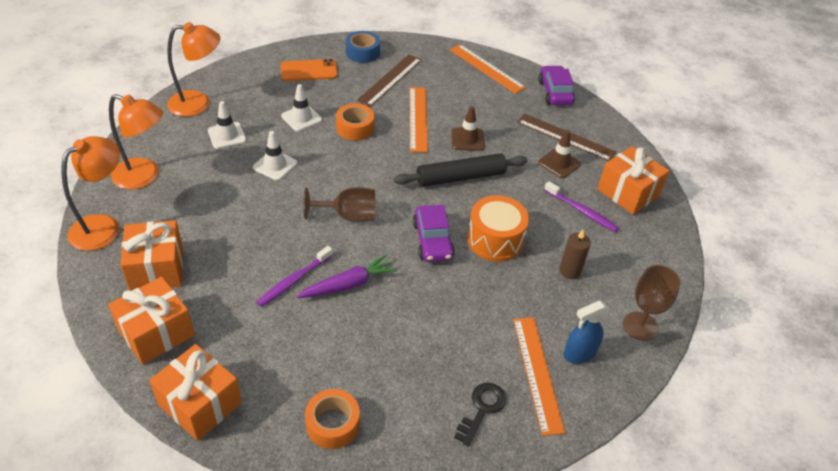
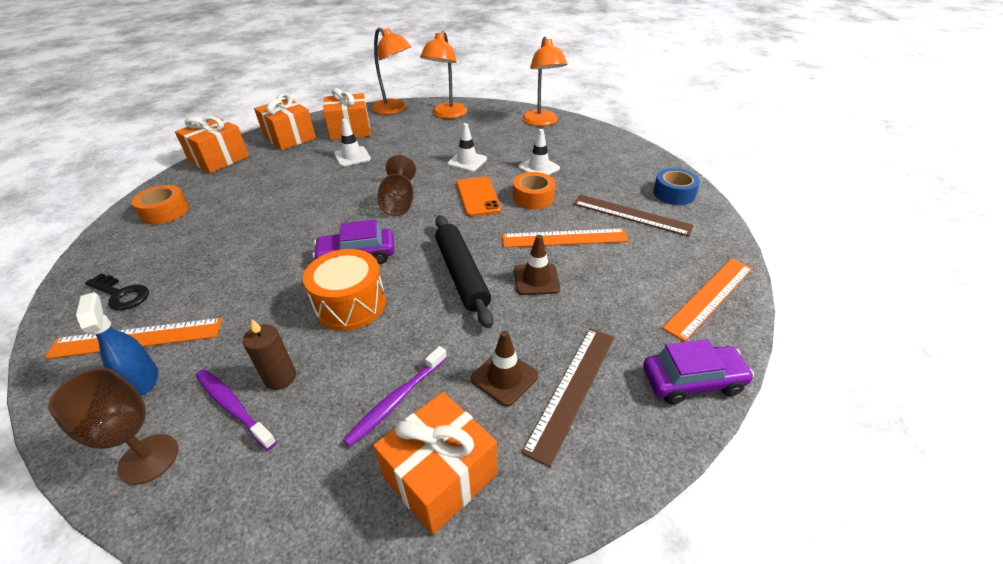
camera: 90 degrees right, 5 degrees down
(227, 136) = (502, 137): white traffic cone -> white traffic cone (352, 157)
(294, 280) = (323, 182): purple toothbrush -> purple toothbrush (233, 407)
(309, 71) = (618, 165): orange phone -> orange phone (478, 197)
(348, 284) = (310, 209): purple carrot -> none

